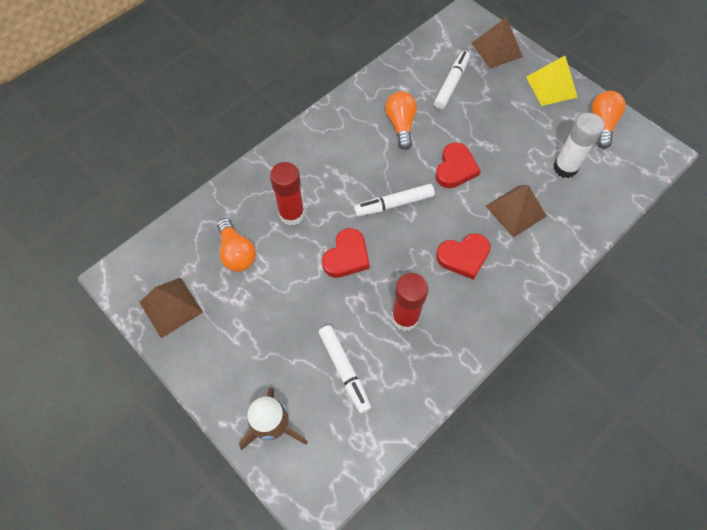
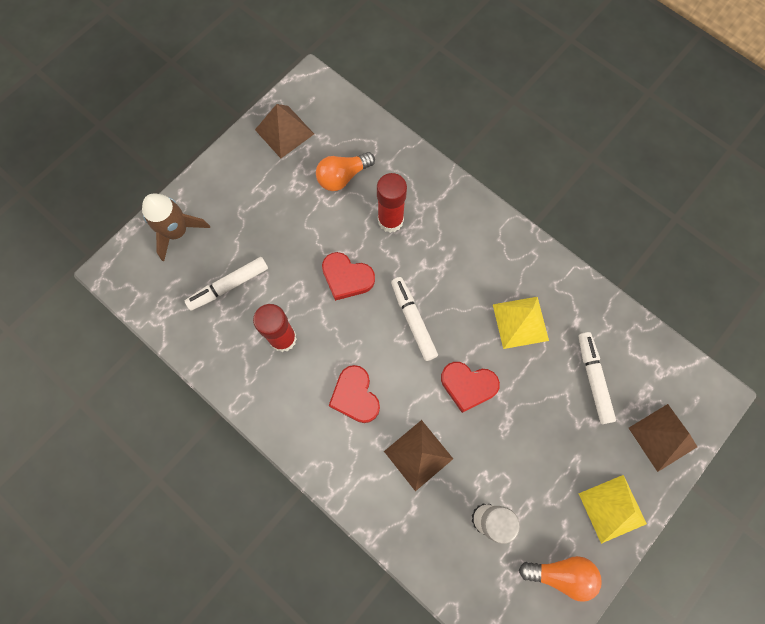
camera: 85 degrees right, 10 degrees up
(401, 125) = (520, 322): orange light bulb -> yellow pyramid
(451, 84) = (593, 379): white marker -> white marker turned 120 degrees counterclockwise

